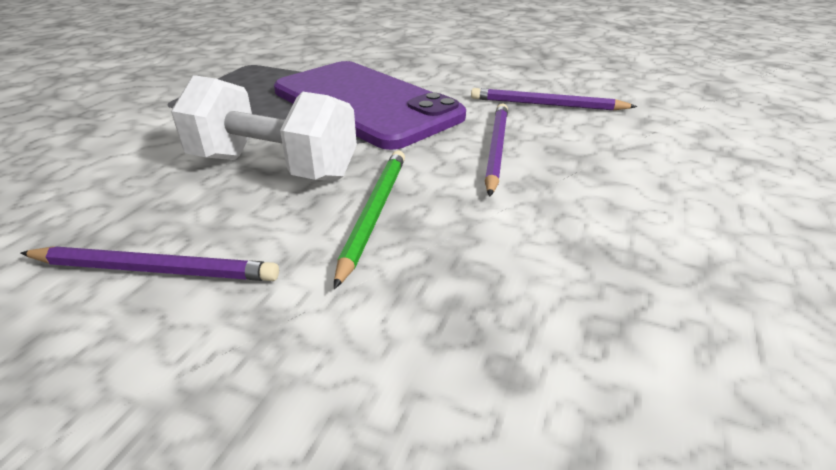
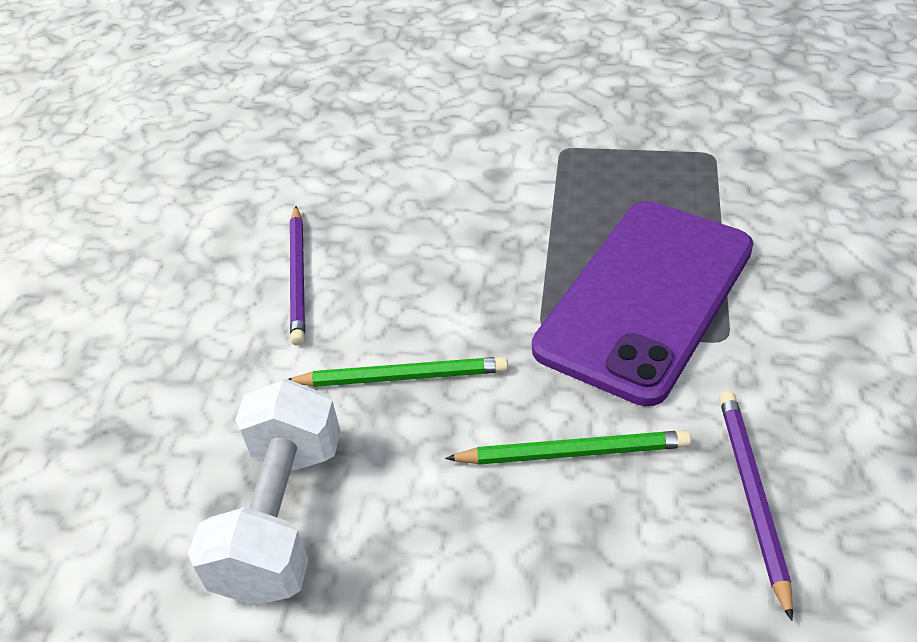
camera: 80 degrees right, 10 degrees up
(273, 167) = (461, 279): white dumbbell -> white dumbbell (282, 516)
(496, 149) = (573, 452): purple pencil -> green pencil

